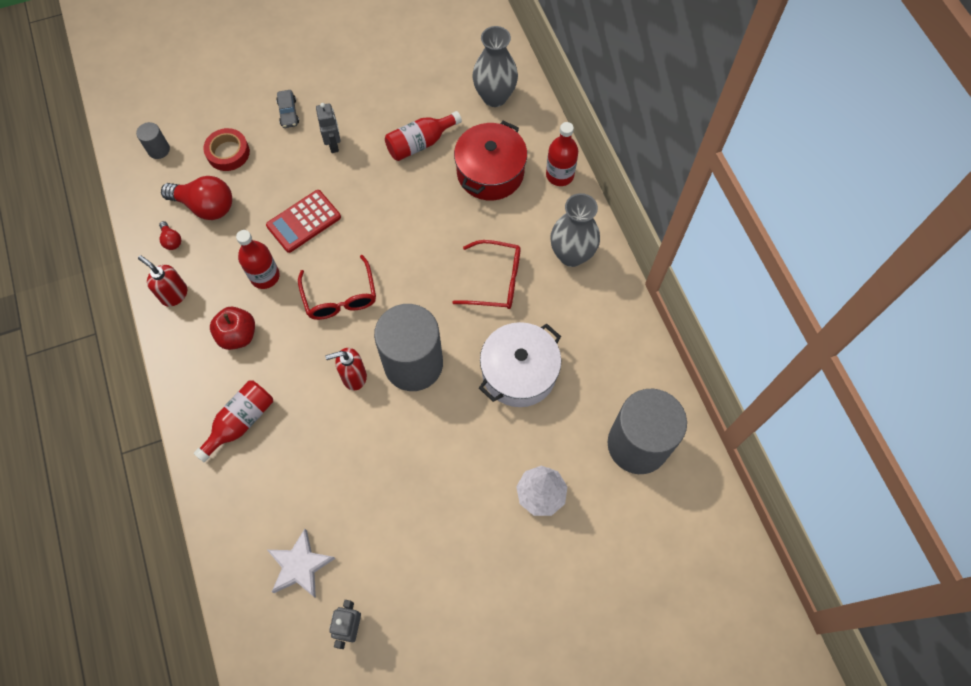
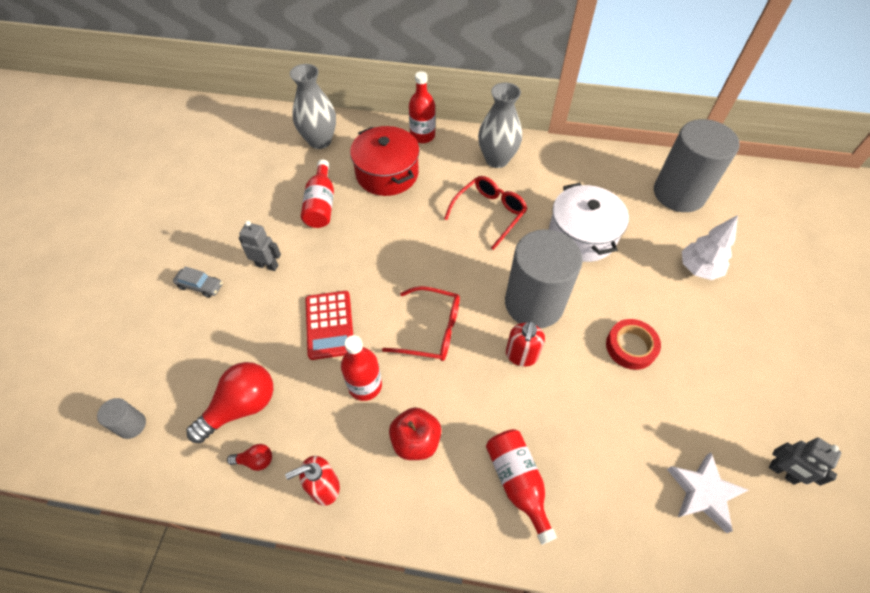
camera: 60 degrees left, 10 degrees down
(228, 153) = (197, 357): red tape -> red tape (630, 347)

